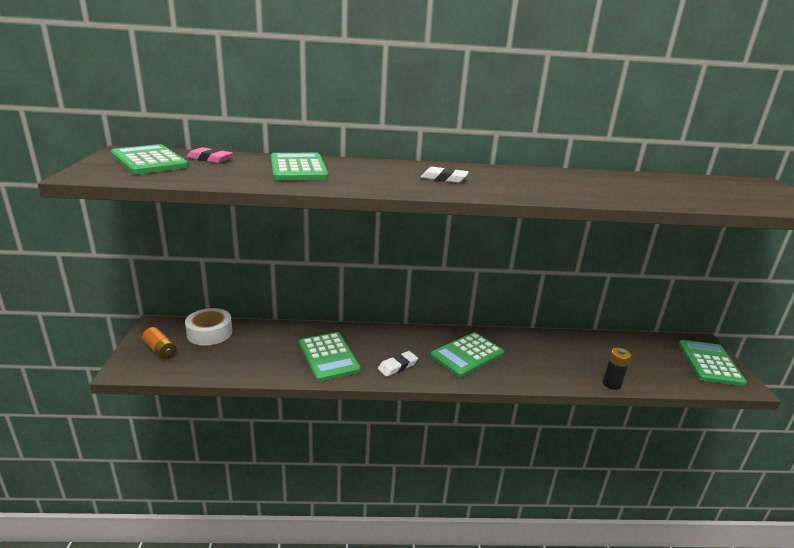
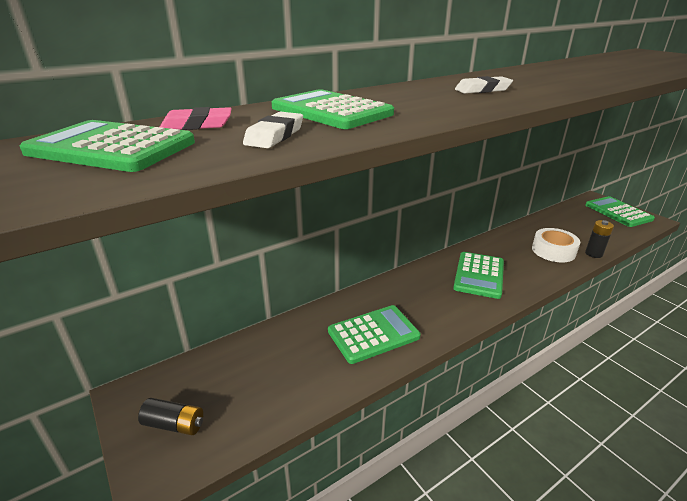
camera: 30 degrees left, 5 degrees up
(160, 350) = (174, 424): orange battery -> black battery
(209, 333) = (213, 369): white tape -> white tape (553, 251)
(328, 357) = (373, 334): green calculator -> green calculator turned 60 degrees counterclockwise
(397, 366) = (442, 312): white eraser -> white eraser (275, 136)

